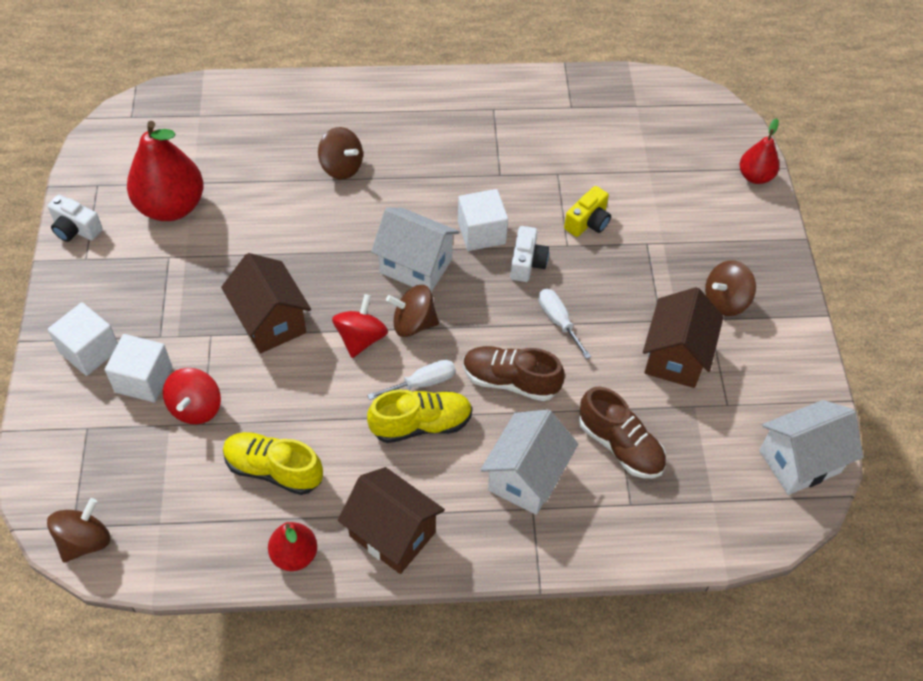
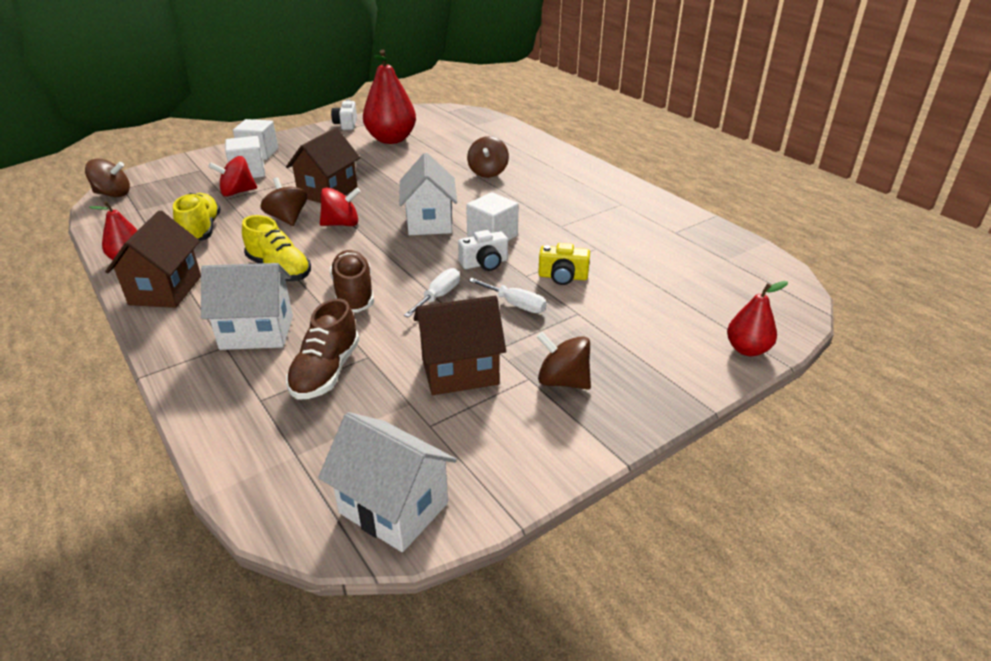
camera: 60 degrees right, 20 degrees down
(413, 323) = (374, 238): brown spinning top -> brown spinning top (287, 218)
(422, 383) = (320, 258): white screwdriver -> white screwdriver (515, 304)

